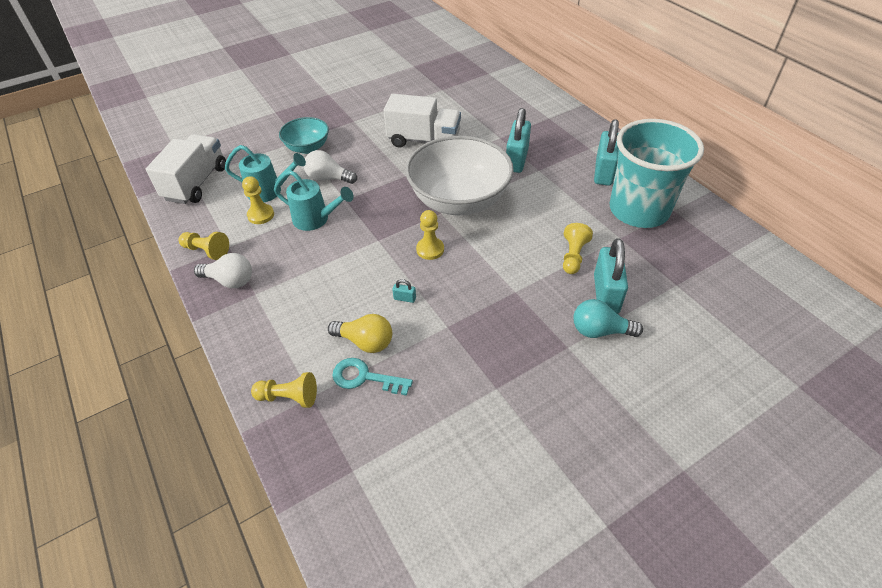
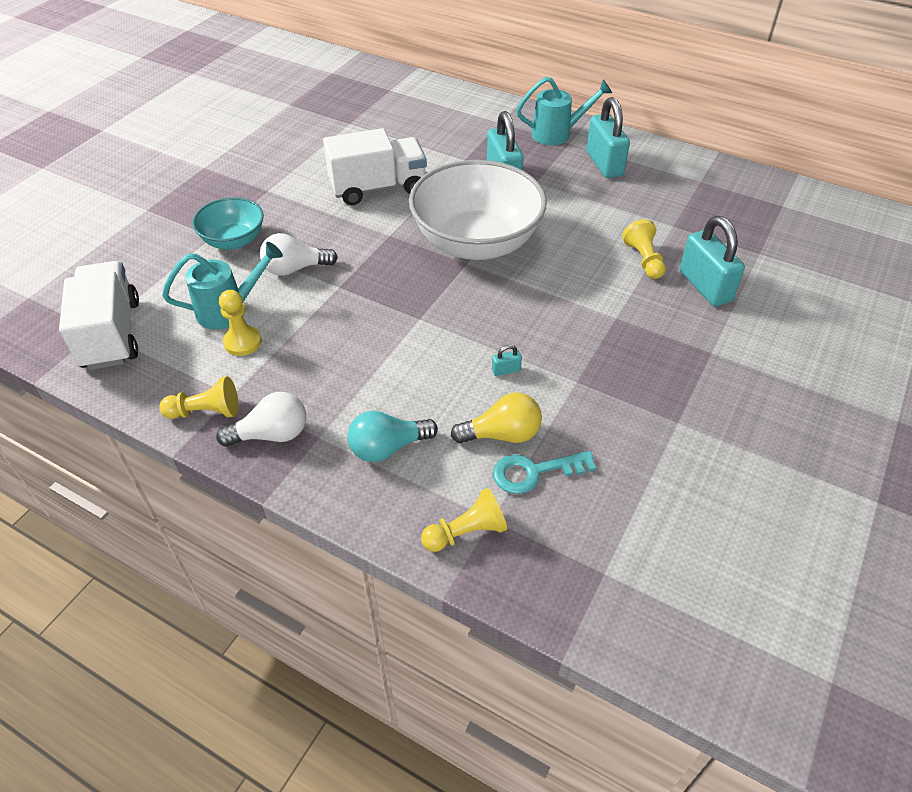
camera: 30 degrees left, 0 degrees up
(315, 219) = (321, 322): turquoise watering can -> turquoise watering can (557, 134)
(430, 249) = (489, 307): yellow pawn -> none
(600, 331) = (728, 324): turquoise light bulb -> turquoise light bulb (388, 447)
(638, 210) = (669, 192): turquoise cup -> none

